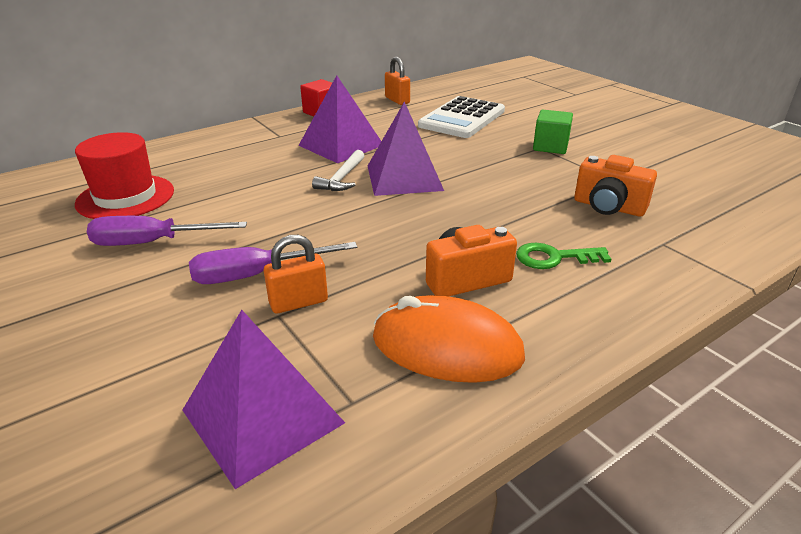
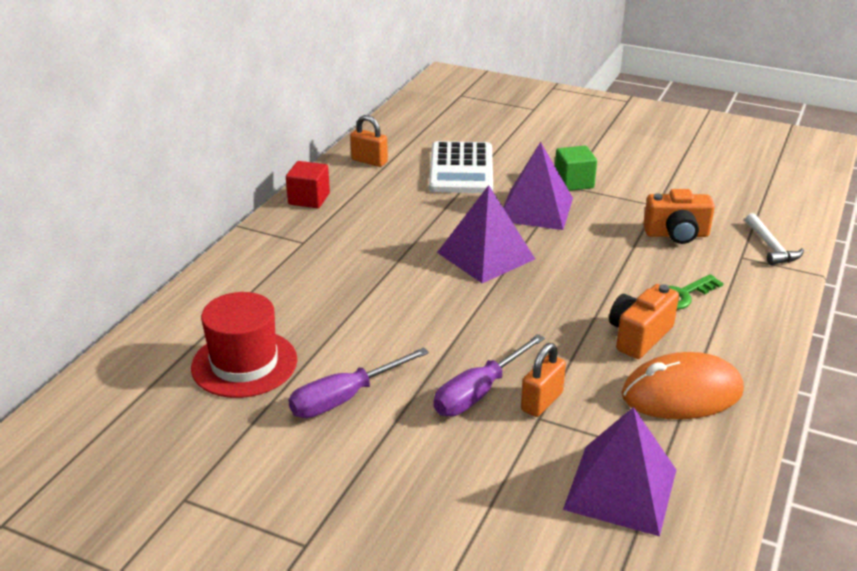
camera: 30 degrees left, 0 degrees up
(341, 145) = (382, 235): purple pyramid -> purple pyramid (536, 209)
(342, 178) = (431, 274): white hammer -> white hammer (771, 247)

